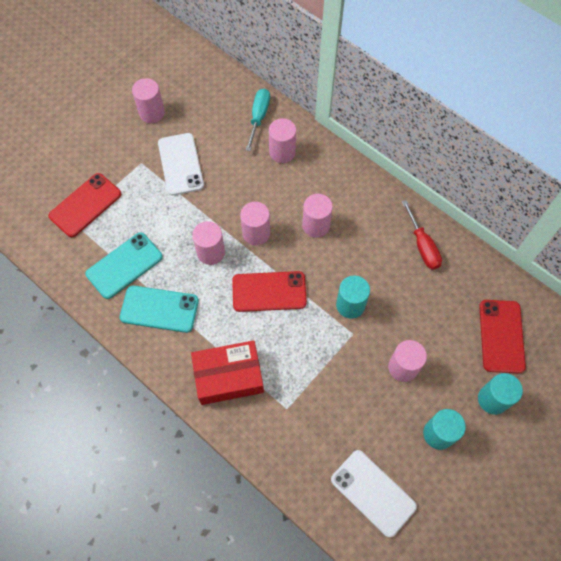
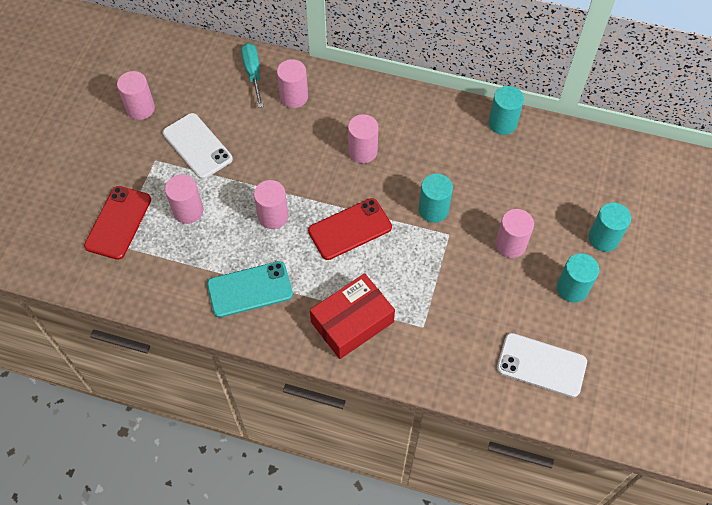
camera: 25 degrees left, 5 degrees down
(124, 265) = (191, 263): turquoise phone -> none
(256, 233) = (308, 181): pink cylinder -> pink cylinder (188, 211)
(422, 245) = (471, 130): red screwdriver -> none
(454, 250) = (502, 123): none -> turquoise cylinder
(501, 336) = (582, 181): red phone -> none

